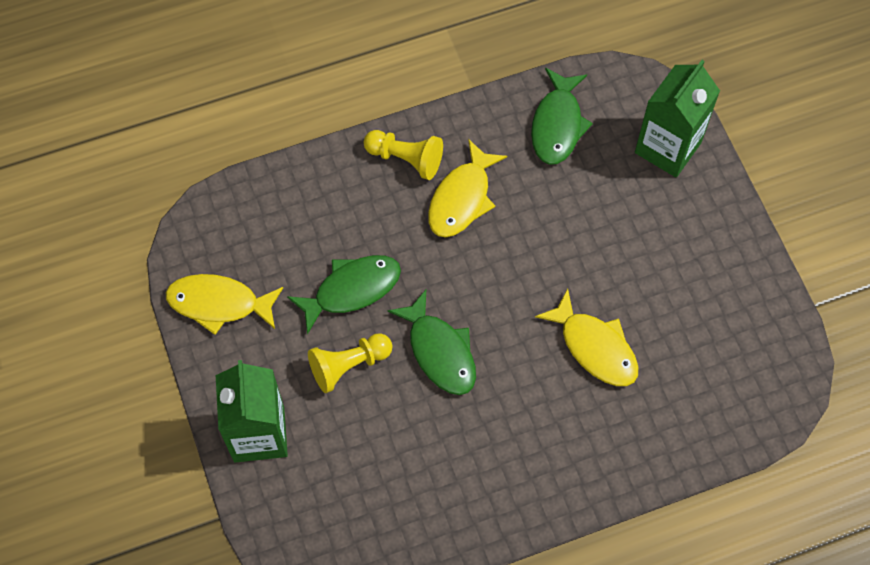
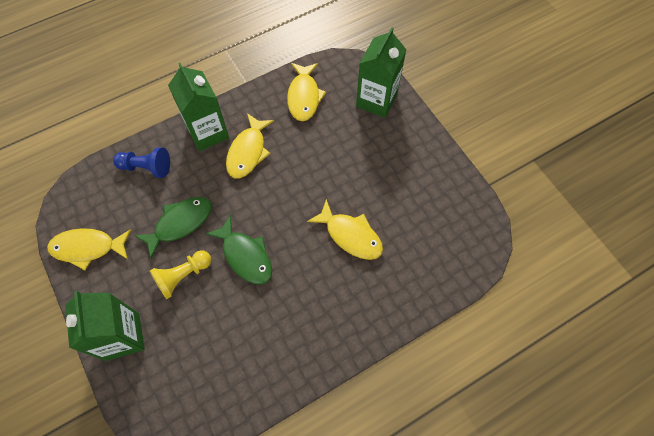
camera: 10 degrees left, 0 degrees up
(311, 199) = (146, 167): none -> blue pawn
(406, 159) = (208, 132): yellow pawn -> green carton
(557, 125) = (304, 96): green fish -> yellow fish

